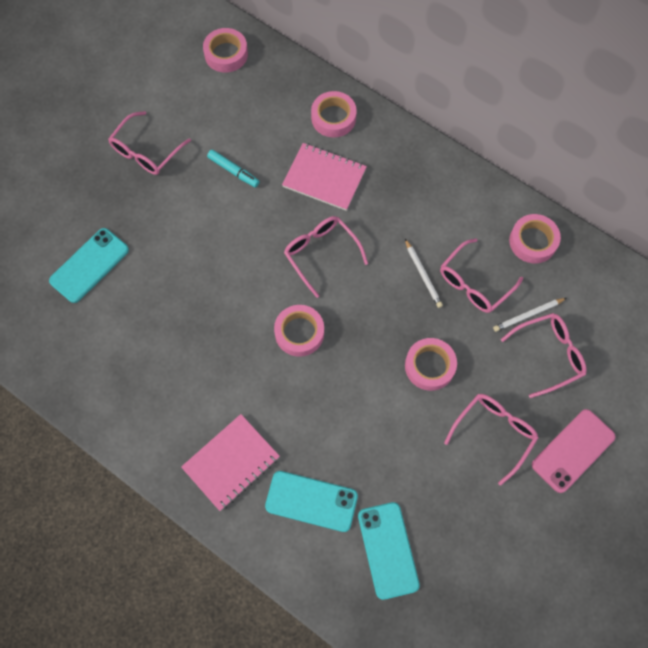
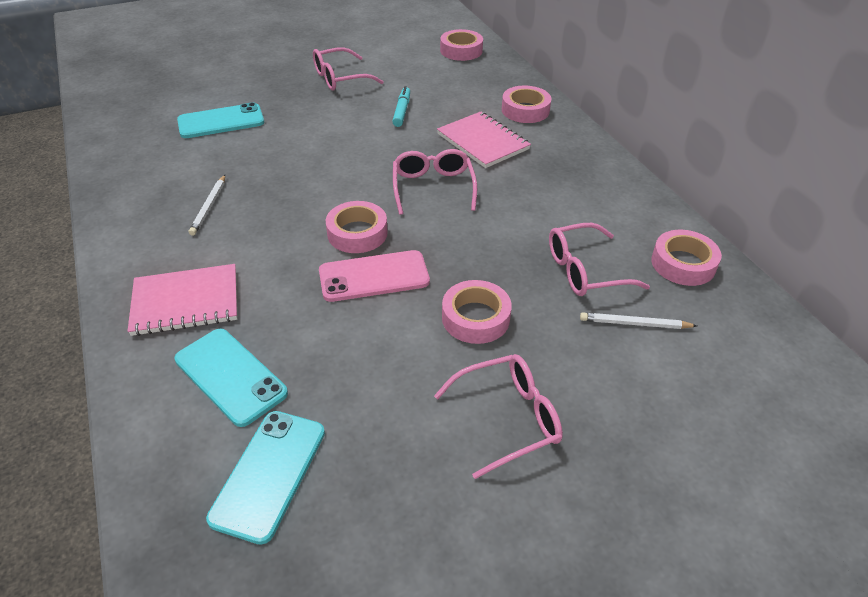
camera: 30 degrees right, 25 degrees down
(233, 171) = (402, 111): turquoise marker -> turquoise marker turned 150 degrees counterclockwise
(423, 275) = (529, 241): white pencil -> white pencil (209, 207)
(549, 355) = (639, 372): pink glasses -> none
(573, 450) = (609, 492): pink phone -> pink phone (374, 276)

